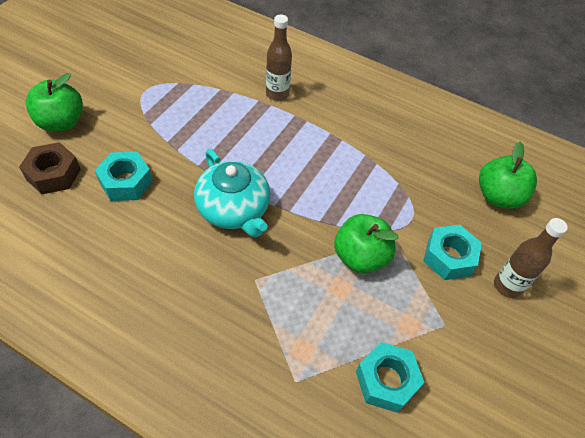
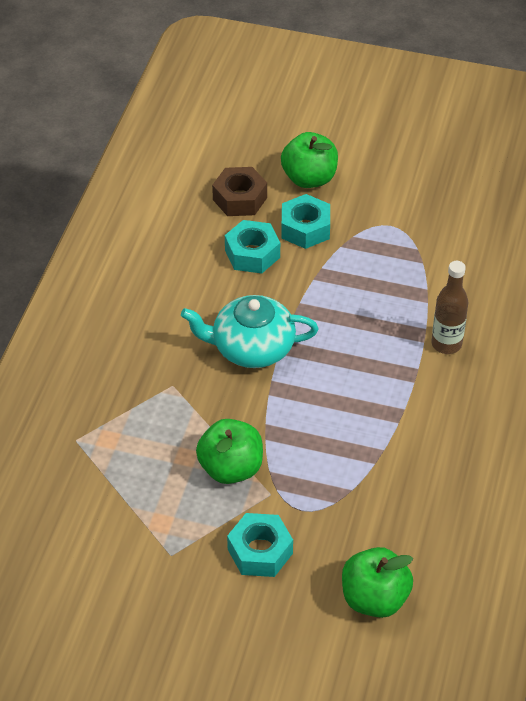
camera: 80 degrees right, 5 degrees down
(234, 209) = (251, 348): turquoise teapot -> turquoise teapot turned 45 degrees clockwise
(386, 380) = (95, 510): turquoise nut -> turquoise nut (305, 228)
(507, 286) = (240, 612): brown bottle -> none

